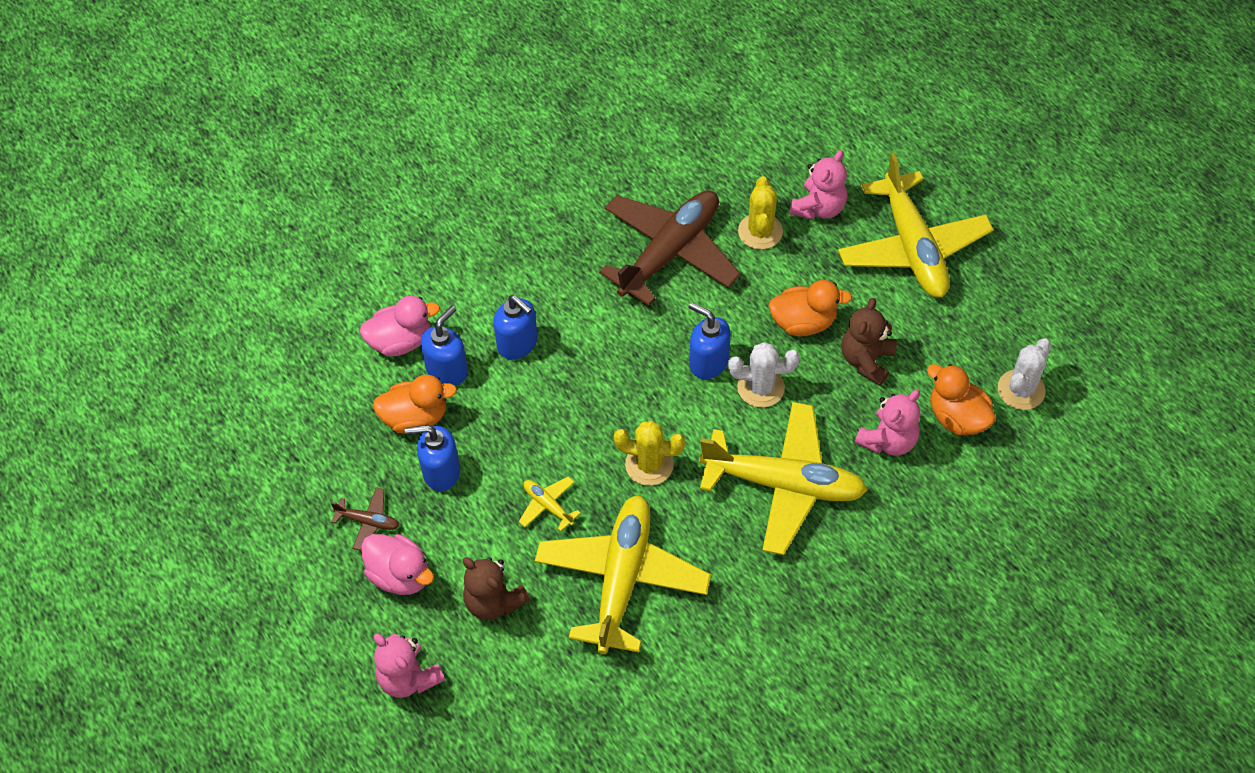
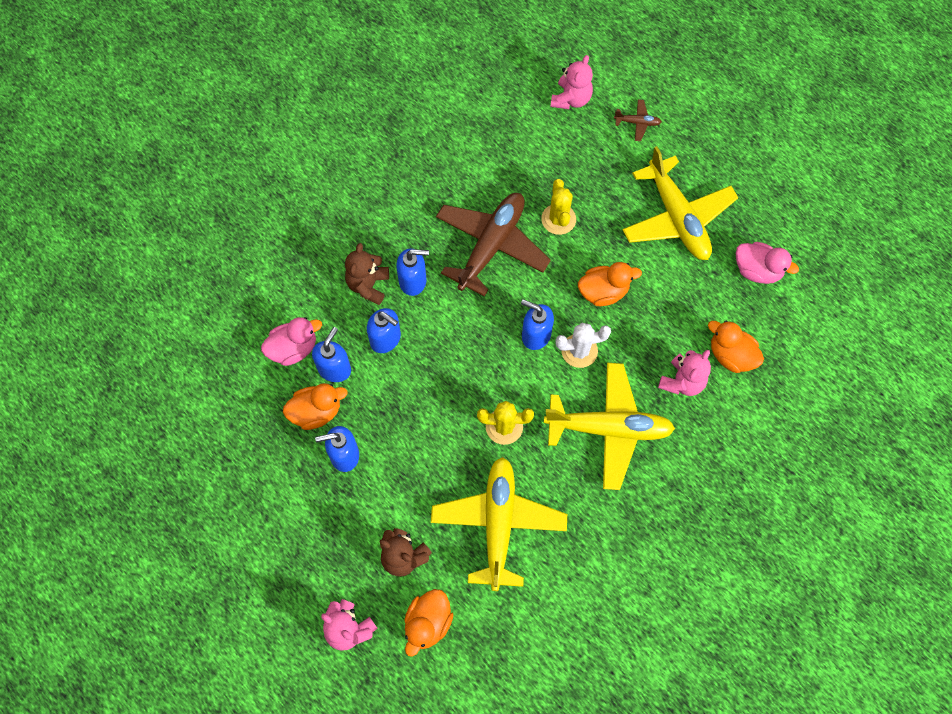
camera: 10 degrees left, 10 degrees up
(368, 521) = (294, 504): brown plane -> brown plane (637, 122)
(400, 575) = (327, 545): pink duck -> pink duck (757, 270)
(510, 685) = (428, 623): none -> orange duck
(548, 506) = (432, 472): yellow plane -> none
(564, 281) = (413, 281): none -> blue soap dispenser
(818, 208) = (600, 193): pink teddy bear -> pink teddy bear (571, 99)
(866, 360) = (656, 317): brown teddy bear -> brown teddy bear (368, 285)
(1021, 390) = (776, 326): white cactus -> none

